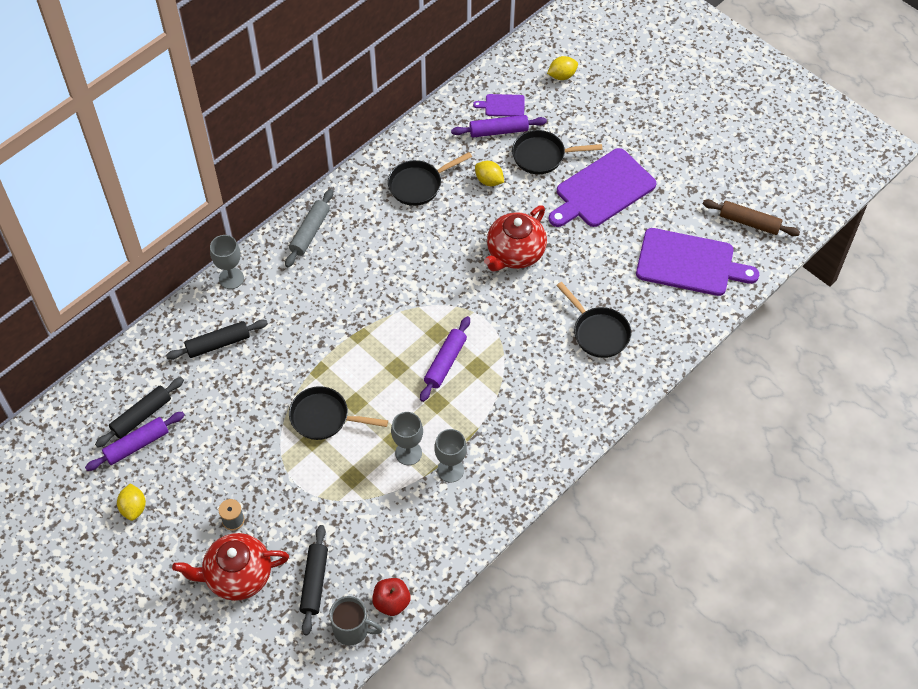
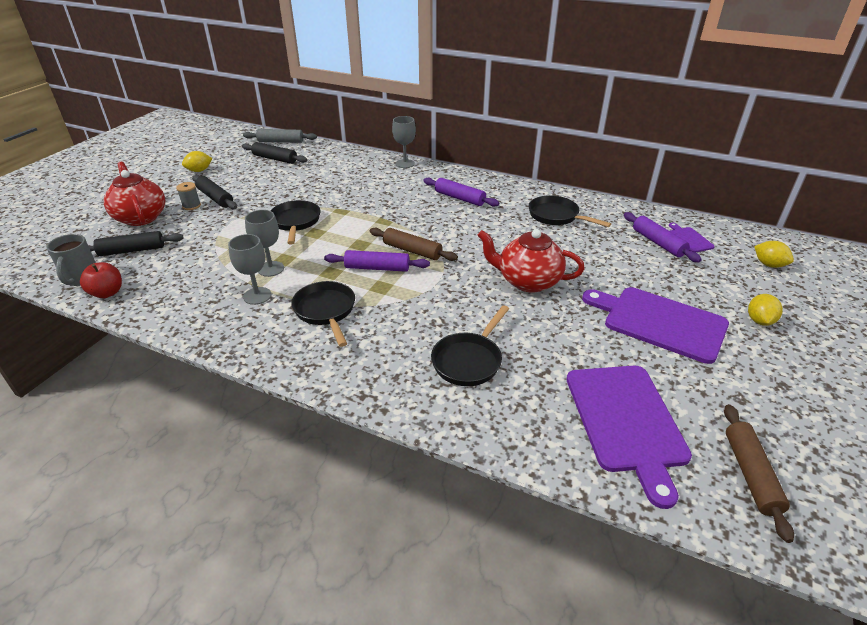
camera: 70 degrees right, 20 degrees down
(137, 445) = (251, 162): purple rolling pin -> purple rolling pin (459, 198)
(218, 344) = (346, 170): black rolling pin -> black rolling pin (215, 198)
(310, 232) = (468, 182): grey rolling pin -> grey rolling pin (280, 141)
(428, 326) = (412, 251): none -> brown rolling pin
(489, 181) = (597, 249): yellow lemon -> yellow lemon (759, 321)
(542, 156) = (659, 273): black pan -> black pan (326, 311)

